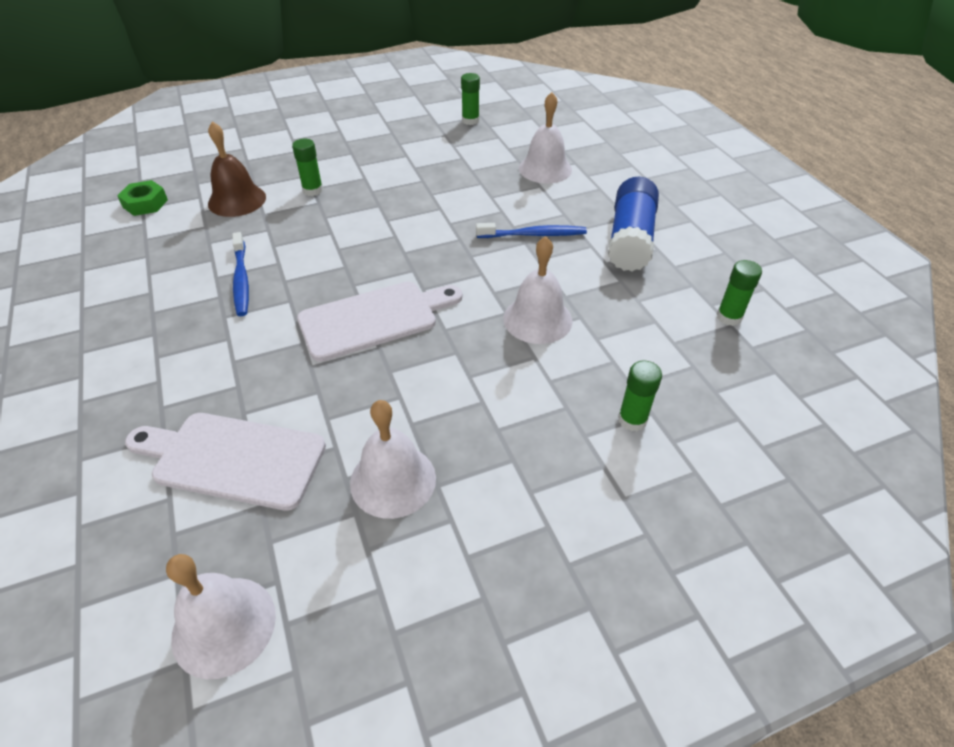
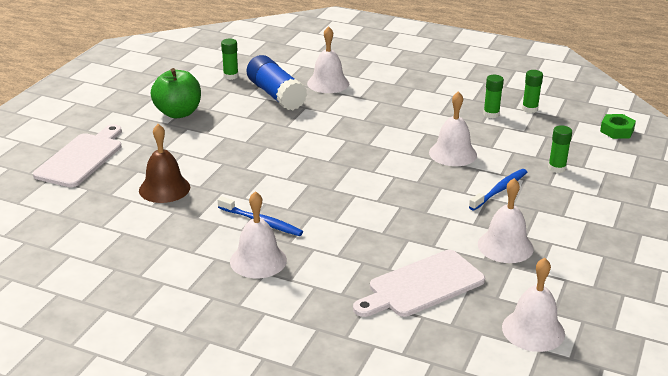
camera: 45 degrees left, 15 degrees down
(145, 203) = (98, 223): green nut -> green nut (617, 131)
(170, 318) = (258, 260): none -> white bell
(313, 190) = (206, 159): green glue stick -> green glue stick (491, 114)
(369, 135) = (178, 113): none -> green apple
(374, 319) = (375, 197): white cutting board -> white cutting board (81, 158)
(534, 235) = (383, 118): blue toothbrush -> blue toothbrush (500, 190)
(630, 239) = (433, 97): blue glue stick -> blue glue stick (276, 95)

